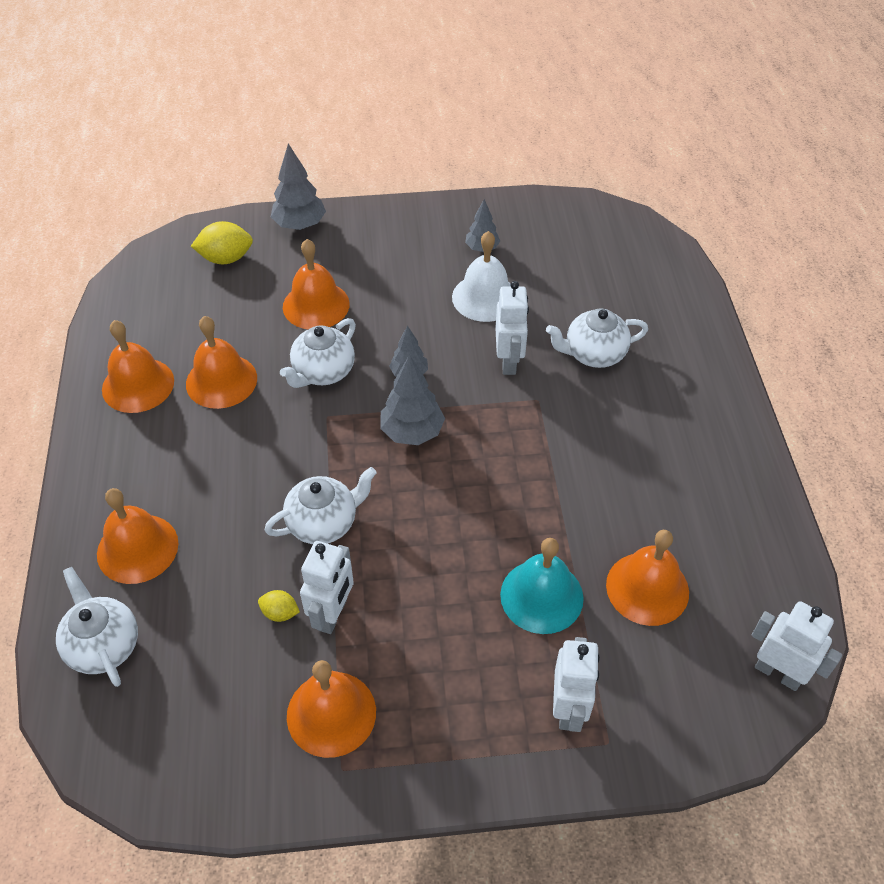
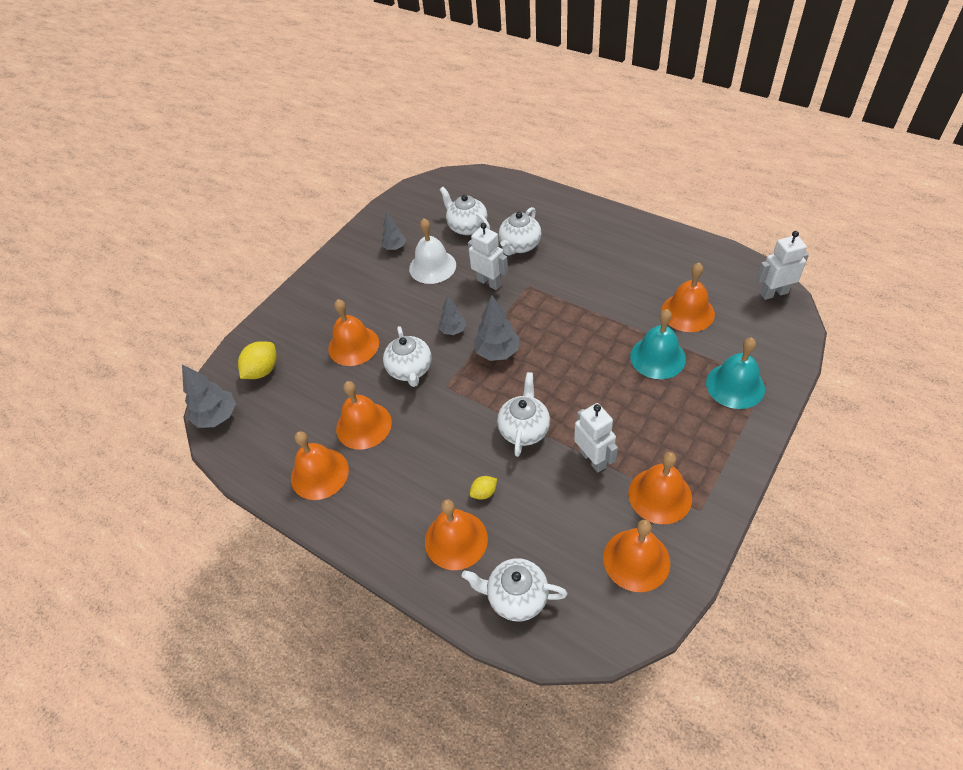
camera: 45 degrees left, 0 degrees up
(225, 737) = (636, 560): none -> orange bell
(280, 613) = (570, 485): yellow lemon -> yellow lemon (484, 493)
(300, 225) = (278, 319): grey tree -> grey tree (217, 417)
(568, 709) = (735, 385): white robot -> turquoise bell
(575, 288) = (467, 227): none -> white teapot

